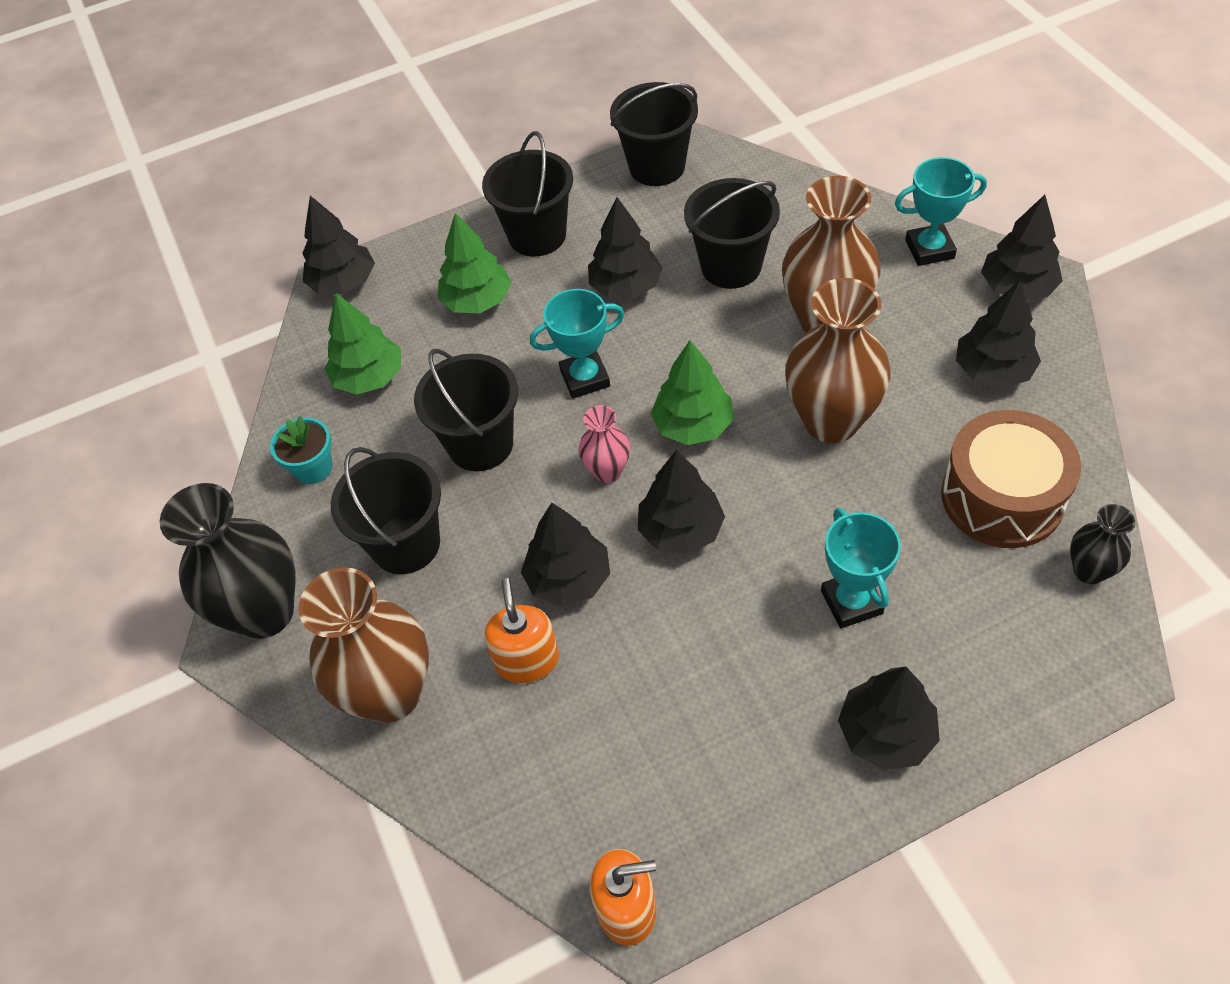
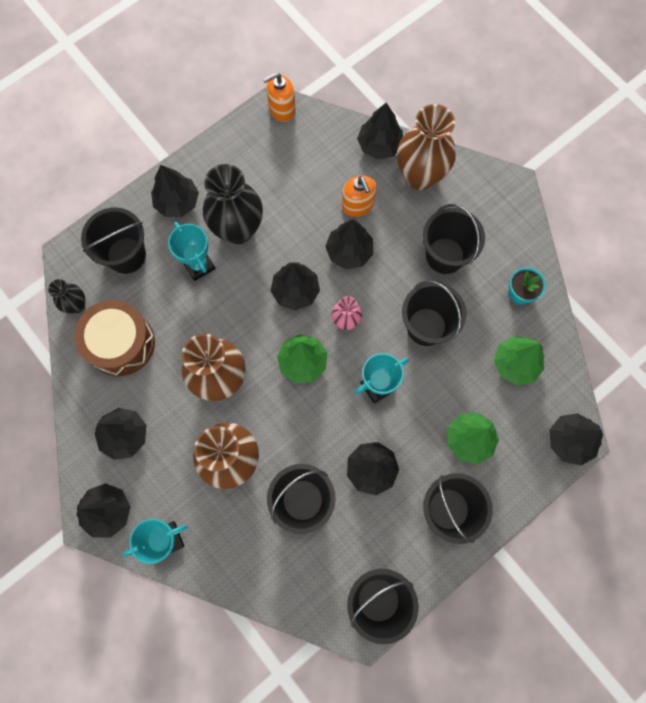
camera: 160 degrees right, 20 degrees up
(265, 612) = (503, 204): black vase -> black vase (238, 229)
(444, 774) = (379, 145): none -> black tree
(994, 644) = (126, 255): none -> black bucket

